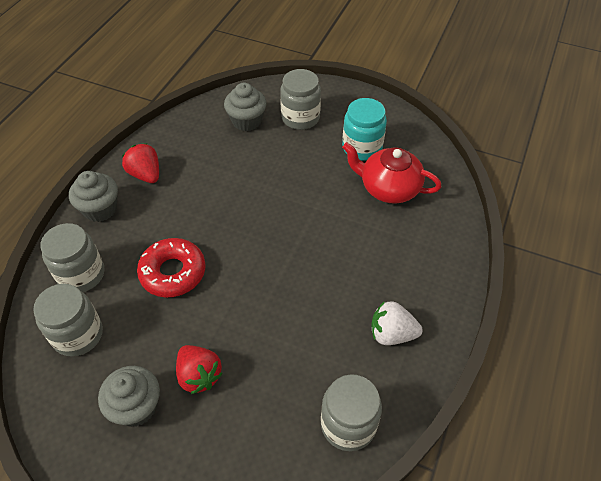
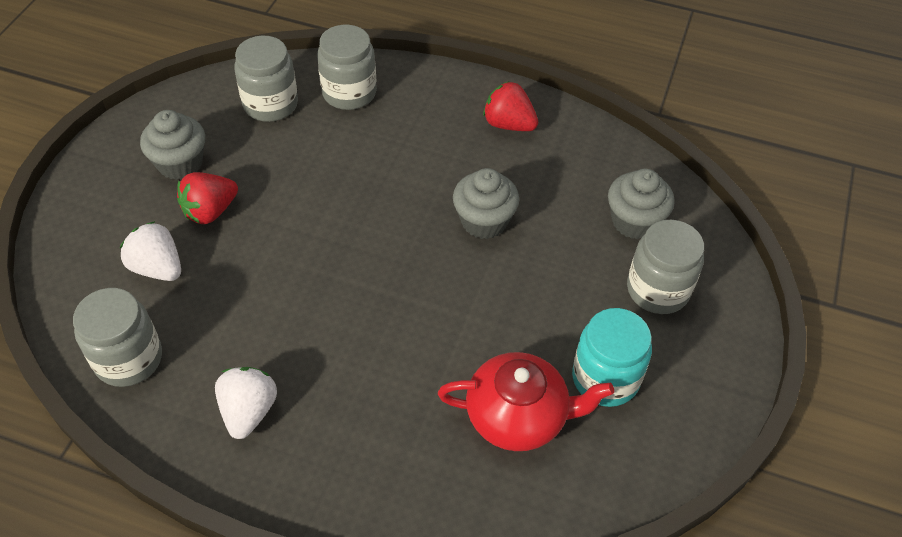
camera: 85 degrees right, 0 degrees up
(100, 209) = (446, 92): grey cupcake -> grey cupcake (484, 221)
(146, 174) = (508, 124): red strawberry -> red strawberry turned 105 degrees counterclockwise
(173, 272) = (351, 171): red donut -> none
(257, 412) = (158, 268): none -> white strawberry
(388, 188) = (518, 416): red teapot -> red teapot turned 75 degrees clockwise

